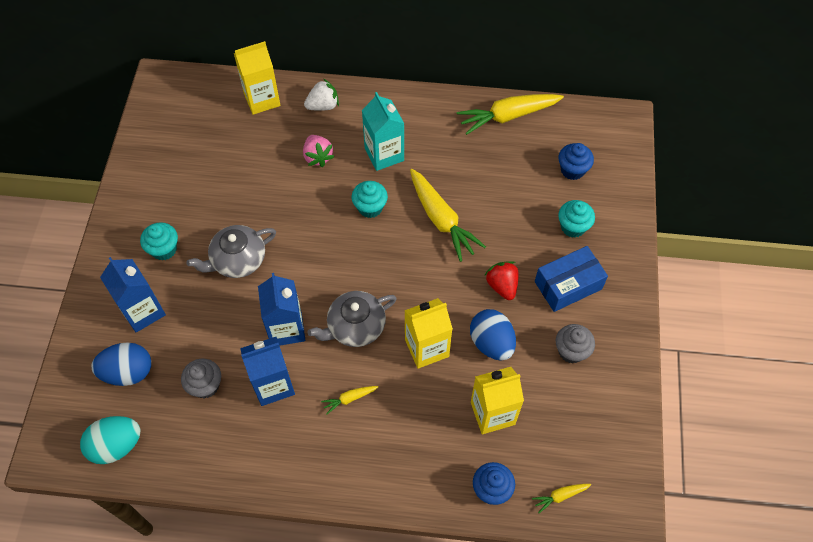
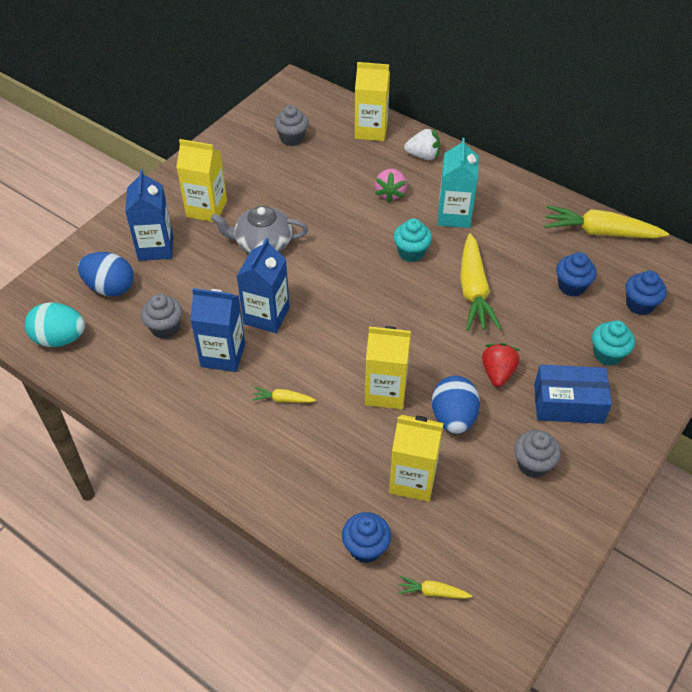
camera: 30 degrees right, 10 degrees down
(164, 249) = (206, 209): turquoise cupcake -> yellow carton
(195, 139) = (292, 138): none -> grey cupcake
(355, 326) = (330, 342): grey teapot -> none
(513, 178) = (571, 286): none -> blue cupcake

